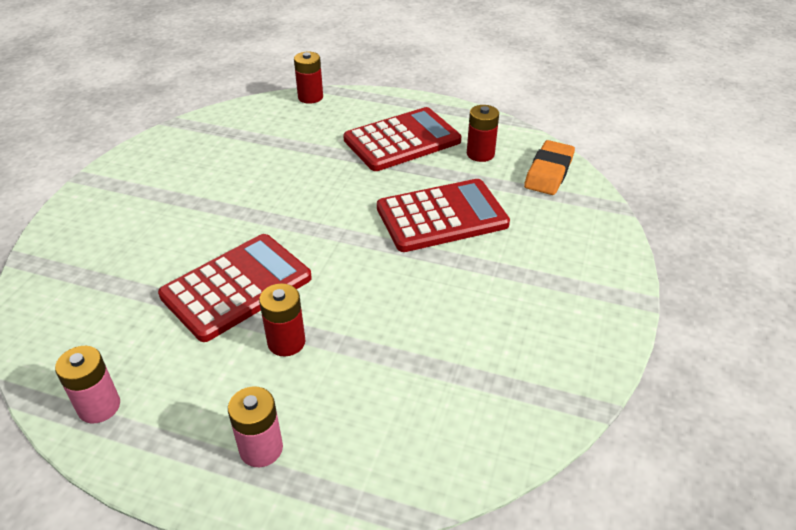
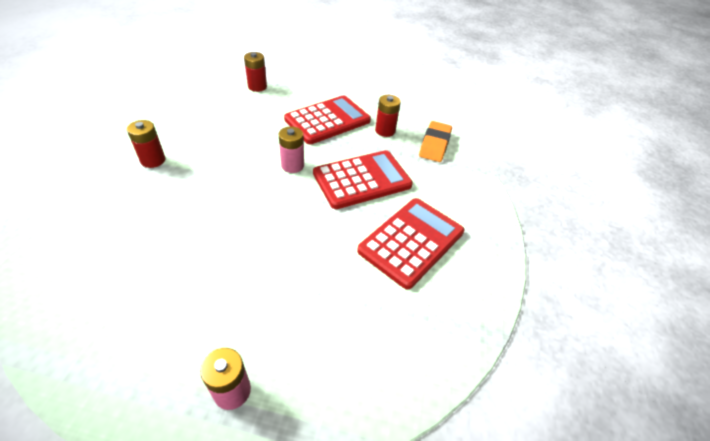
camera: 10 degrees left, 5 degrees up
(99, 406) = (87, 359): pink battery -> pink battery (292, 165)
(236, 287) = (206, 242): red calculator -> red calculator (411, 241)
(286, 342) = (249, 290): red battery -> red battery (153, 160)

